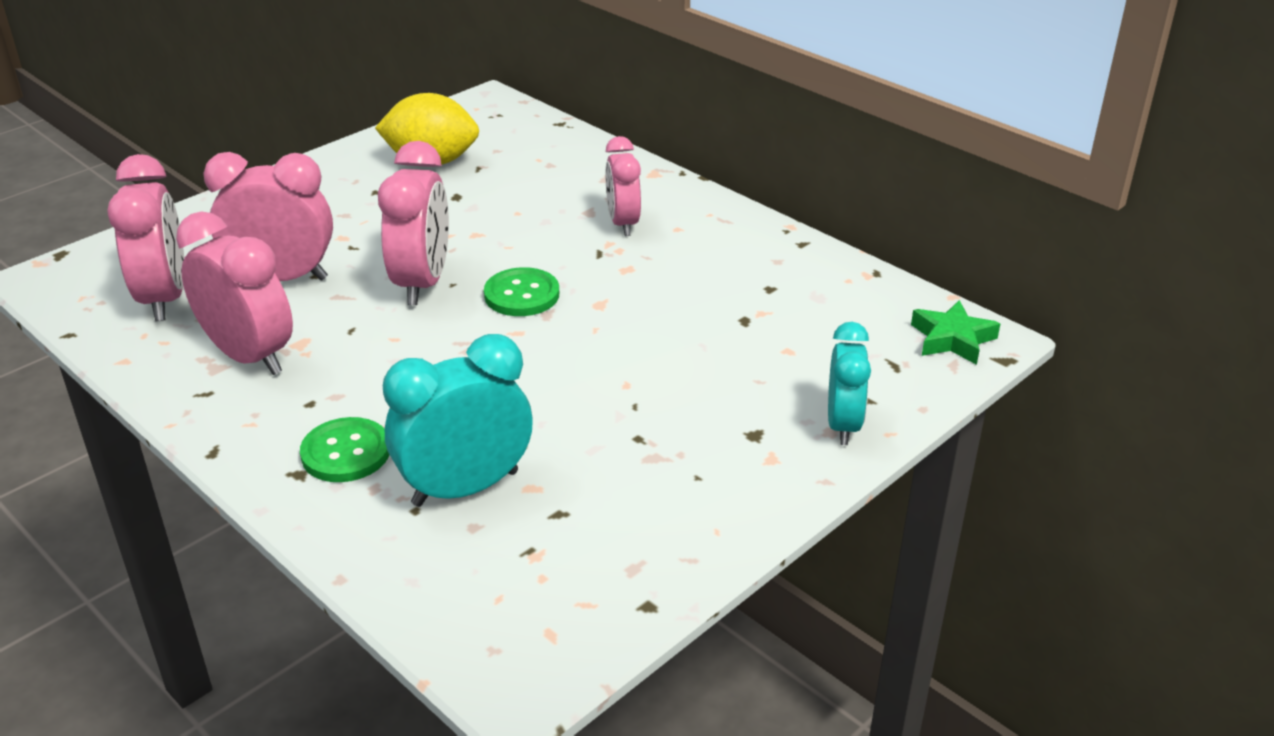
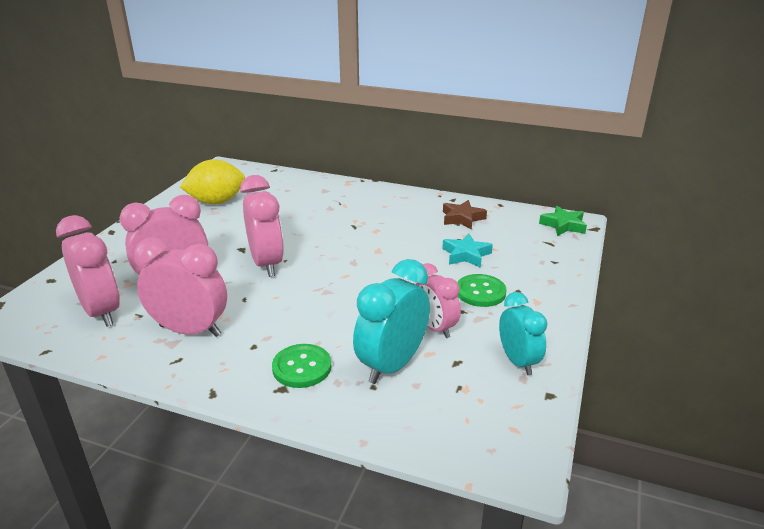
camera: 25 degrees left, 5 degrees down
(522, 295) = (330, 256): green button -> green button (480, 292)
(623, 223) = (354, 209): pink clock -> pink clock (435, 328)
(731, 348) = (466, 255): none -> turquoise star
(785, 282) = (462, 218): none -> brown star
(843, 425) = (554, 276): turquoise clock -> turquoise clock (518, 361)

